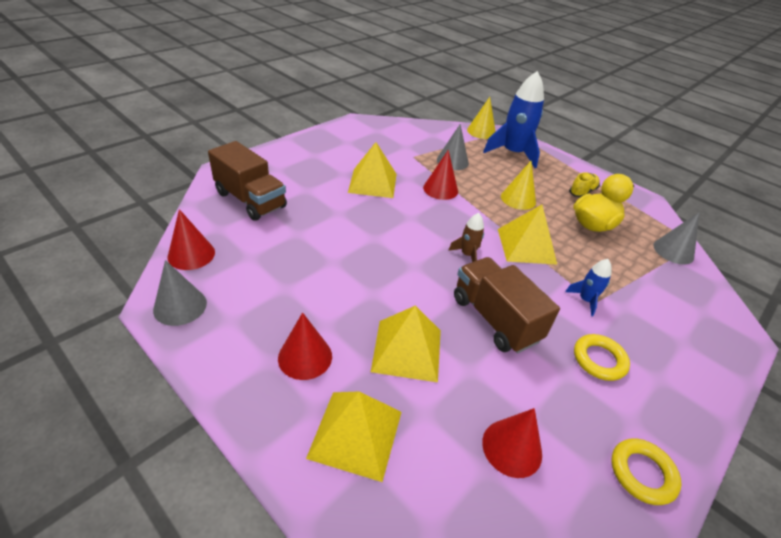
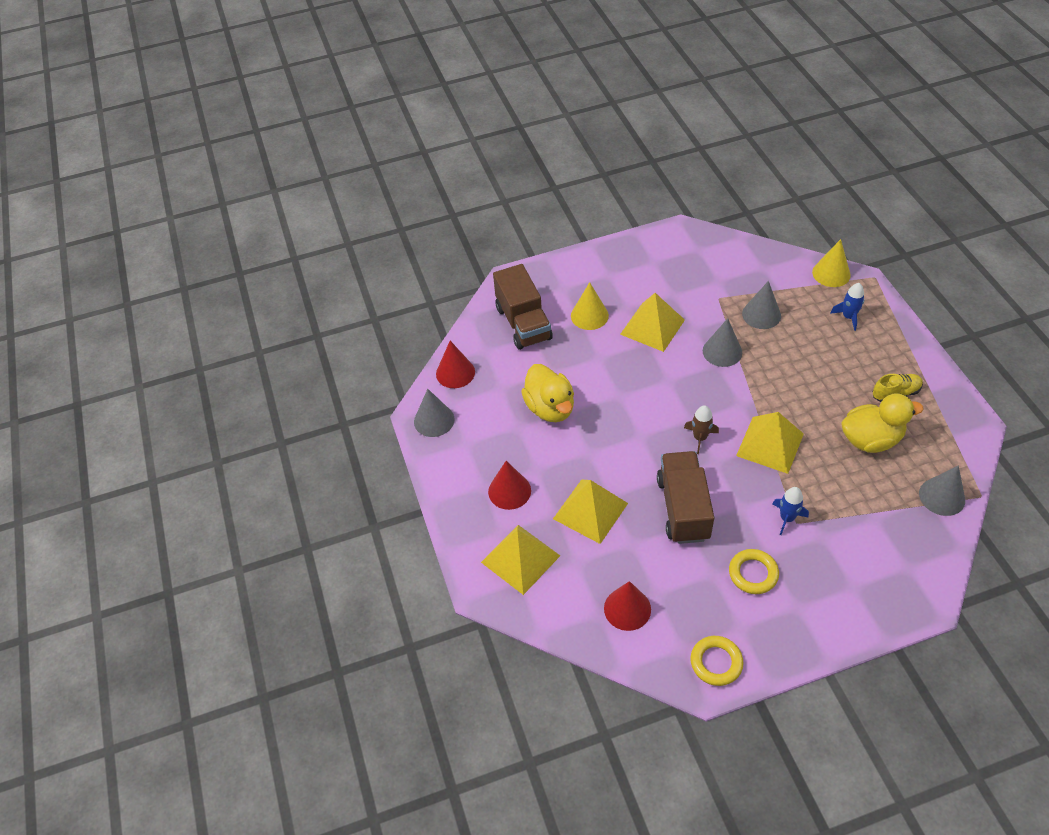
camera: 35 degrees right, 10 degrees up
(312, 263) = (550, 408): none -> yellow duck
(440, 189) = (722, 351): red cone -> grey cone
(513, 153) = (848, 317): blue rocket -> blue rocket, size x0.48
(518, 199) = (805, 385): yellow cone -> yellow cone (589, 315)

